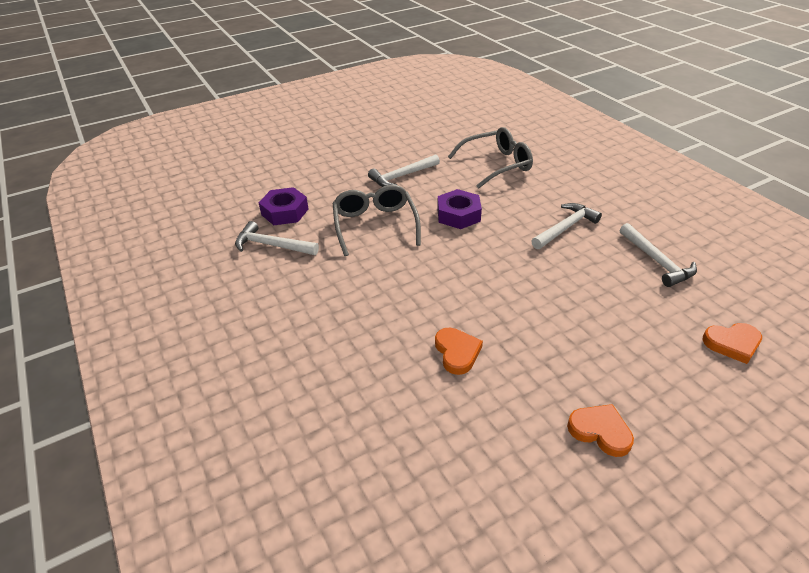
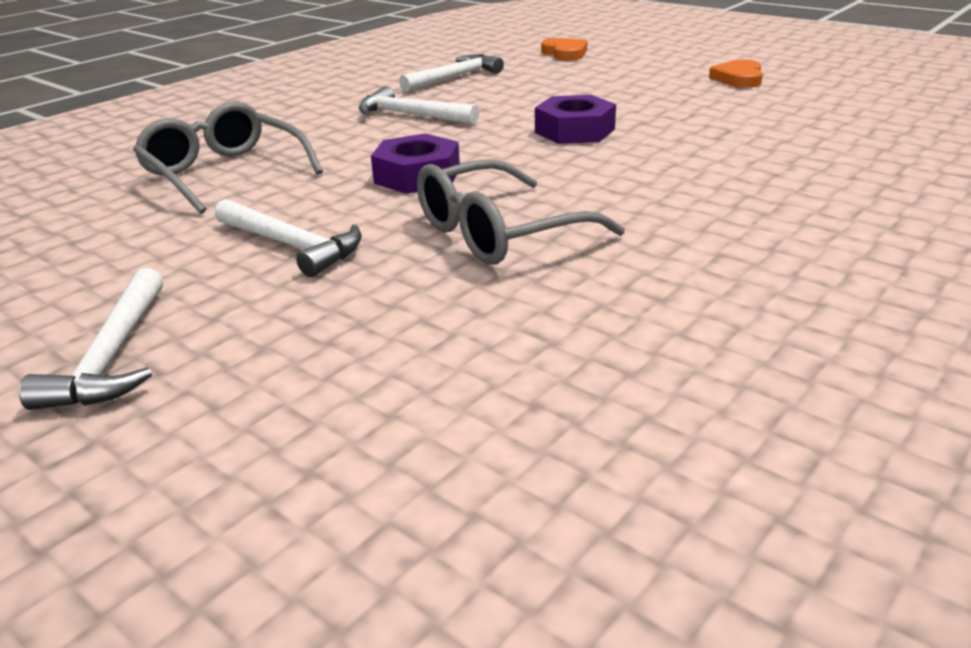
camera: 110 degrees left, 10 degrees down
(272, 245) = (667, 322): white hammer -> white hammer (113, 356)
(285, 212) = (525, 350): purple nut -> purple nut (574, 131)
(457, 352) = (726, 133): orange heart -> none

